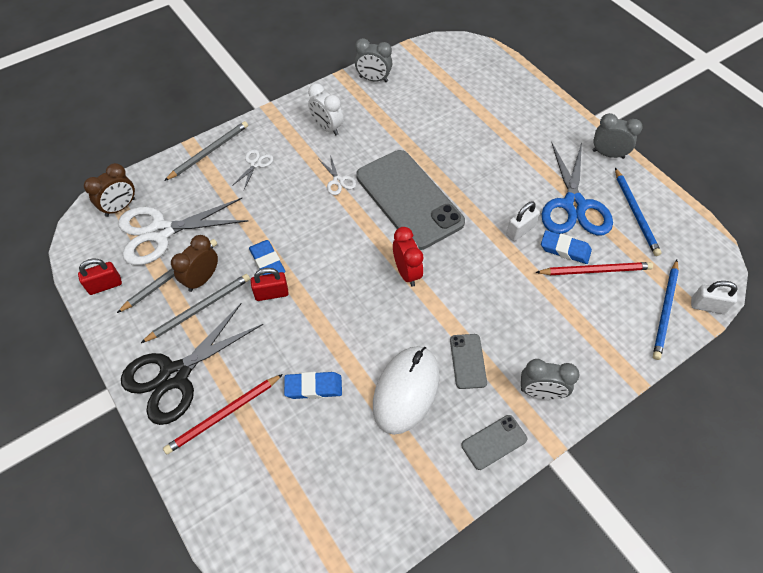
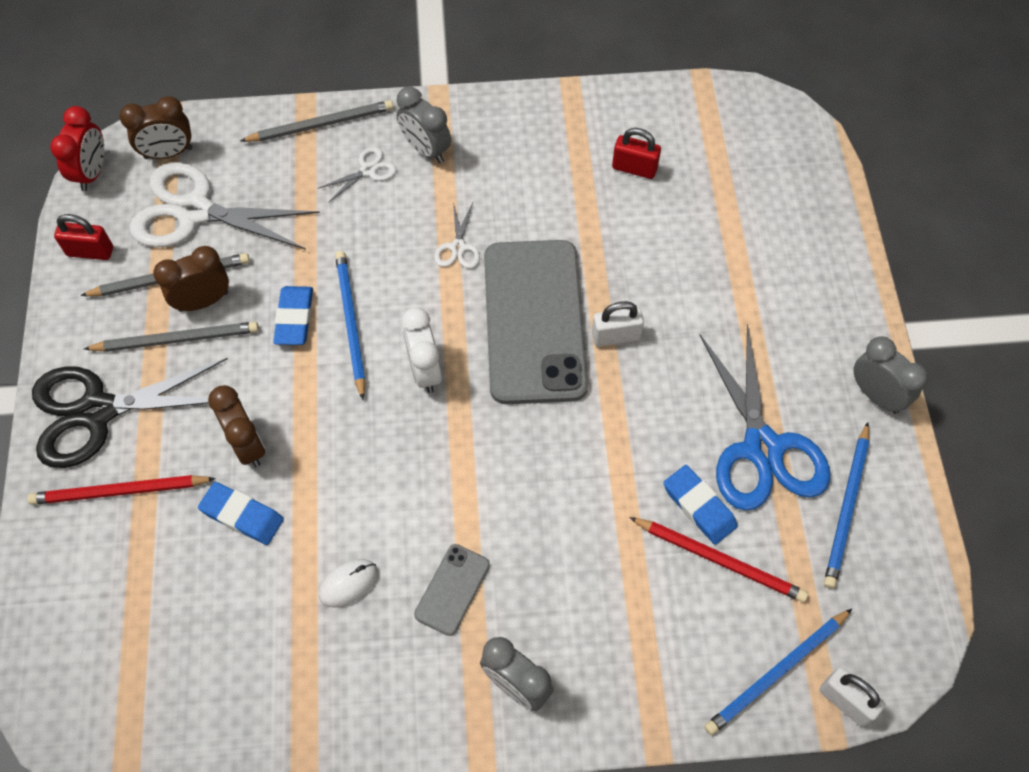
camera: 30 degrees right, 5 degrees up
(271, 293) = (272, 364): red padlock -> red padlock (634, 168)
(288, 346) = (247, 445): none -> brown clock
(304, 248) = (351, 323): none -> blue pencil
(327, 128) = (496, 160): white clock -> white clock (425, 370)
(373, 79) = (611, 113): grey clock -> grey clock (426, 150)
(406, 390) = (348, 583): white mouse -> white mouse, size x0.46
(407, 272) = (458, 425): red clock -> red clock (92, 173)
(494, 442) = (409, 713): grey phone -> none
(520, 230) = (655, 446): white padlock -> white padlock (615, 336)
(574, 205) = (762, 448): blue scissors -> blue scissors turned 45 degrees counterclockwise

